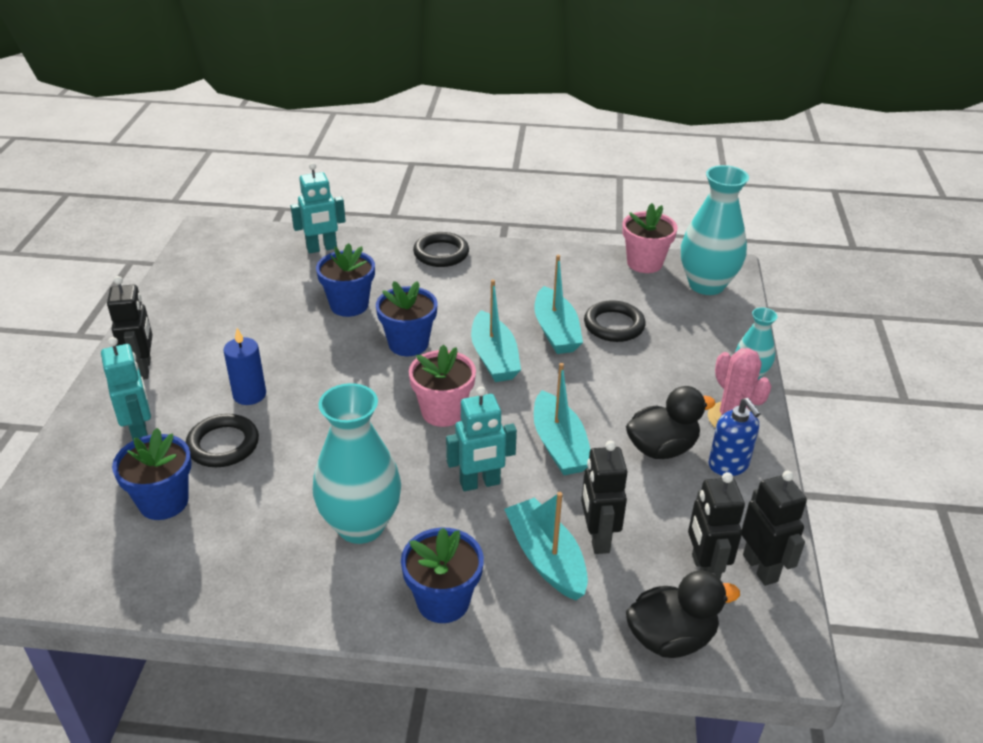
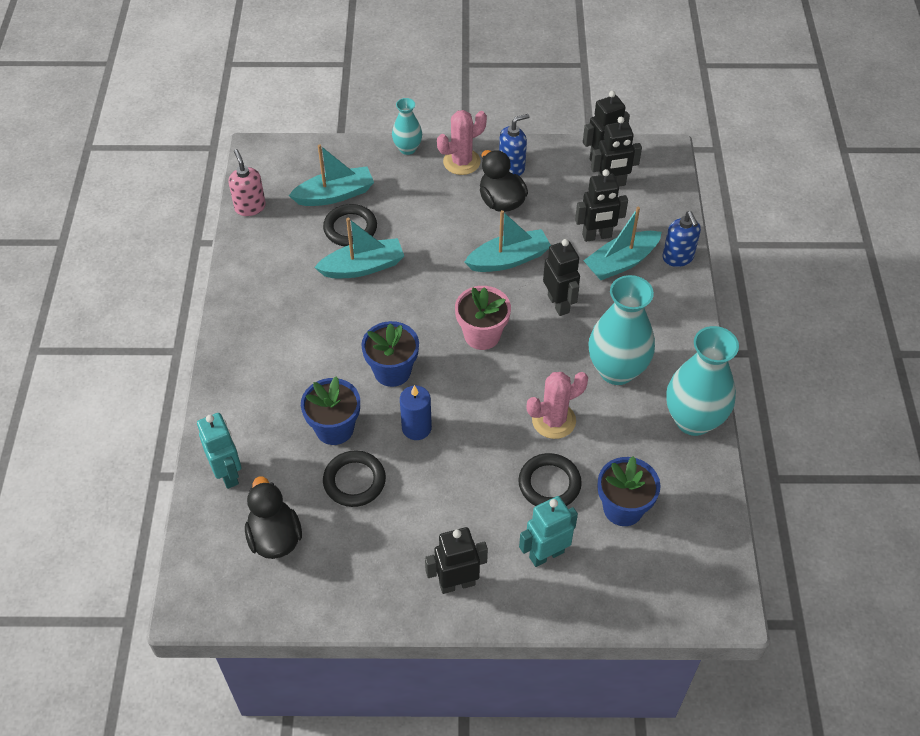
camera: 95 degrees left, 15 degrees up
(249, 394) = (481, 481): blue candle -> blue candle (416, 428)
(305, 458) = (553, 420): none -> pink cactus
(441, 253) = (236, 364): black ring -> black ring (354, 481)
(443, 601) = (671, 314): blue flower pot -> none
(480, 483) = (558, 304): turquoise robot -> black robot
(494, 358) = (405, 307): turquoise boat -> turquoise boat (335, 195)
(550, 629) = (678, 257): none -> blue soap dispenser
(644, 263) = (250, 207): pink flower pot -> pink soap dispenser
(671, 638) = (668, 201): black duck -> black duck (275, 537)
(706, 285) = (284, 167): turquoise vase -> turquoise vase (693, 420)

